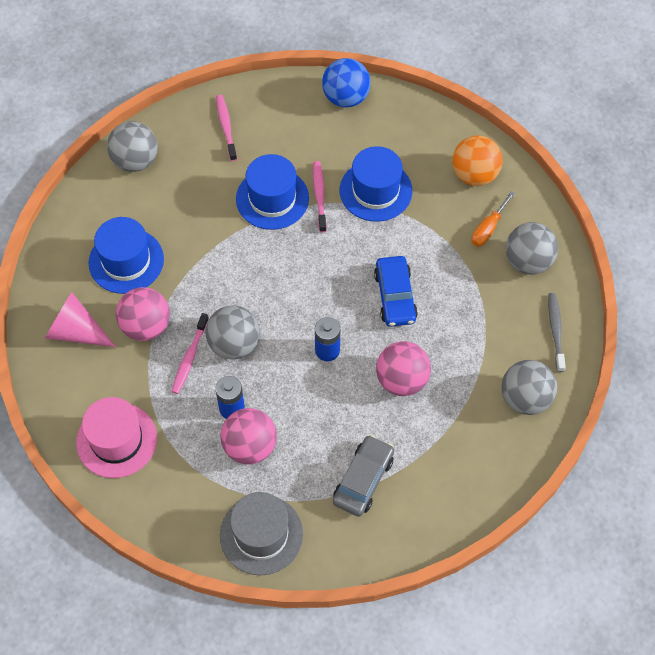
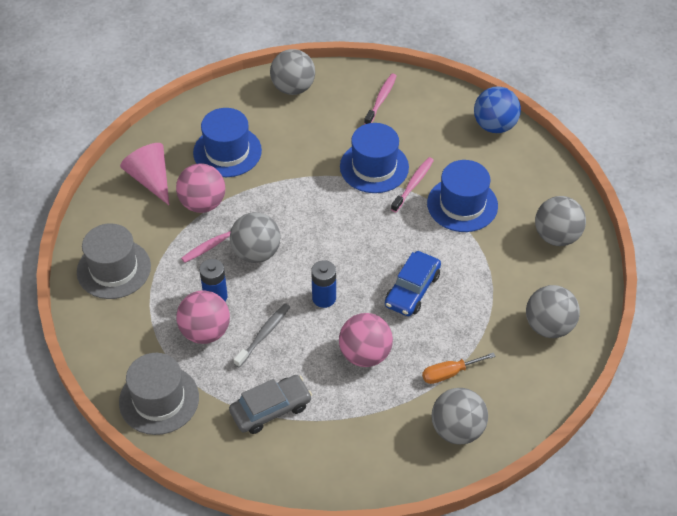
camera: 35 degrees right, 10 degrees down
(116, 440) = (114, 269): pink hat -> grey hat
(474, 175) = (556, 236): orange ball -> grey ball
(488, 228) = (534, 282): orange screwdriver -> orange screwdriver (449, 373)
(555, 331) = (528, 393): grey toothbrush -> grey toothbrush (263, 334)

